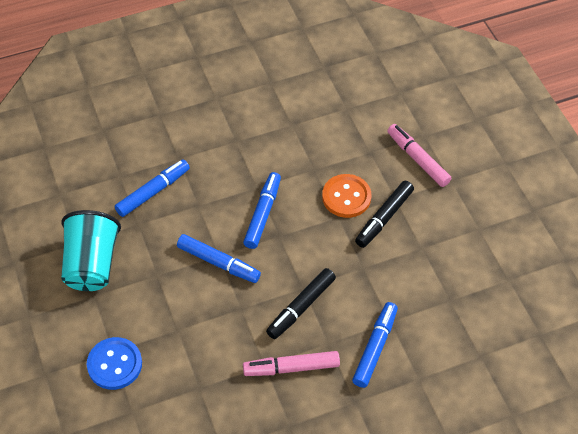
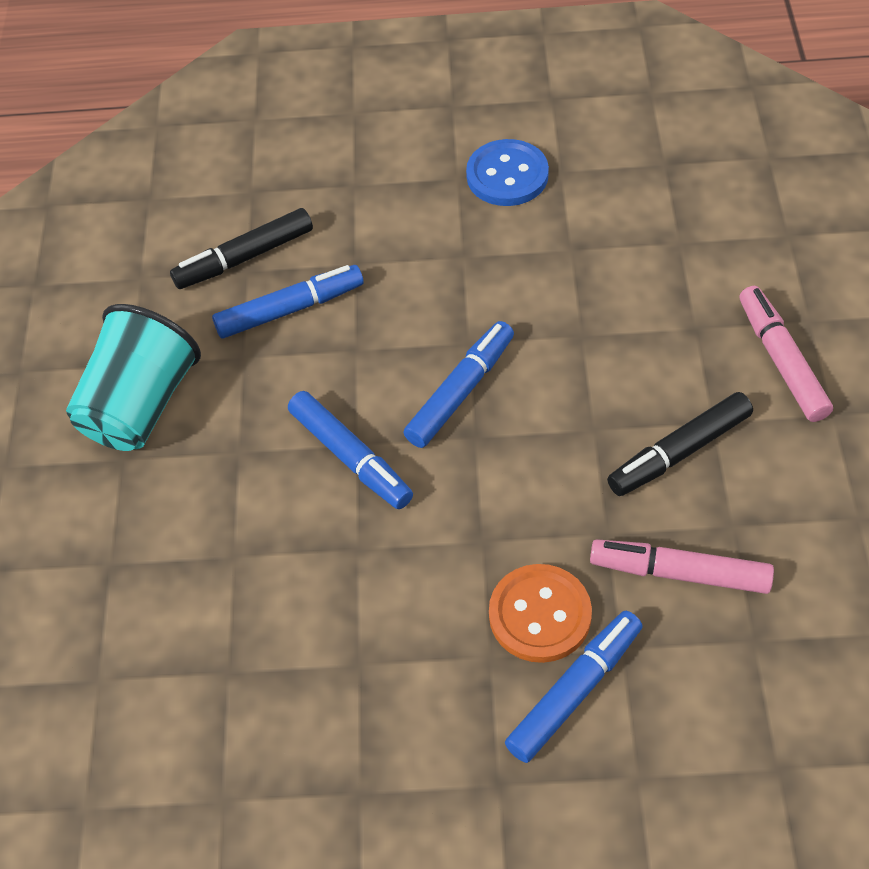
camera: 25 degrees right, 0 degrees up
(114, 364) = (104, 587): blue button -> blue button (507, 175)
(291, 367) = (405, 683): pink marker -> pink marker (679, 573)
(301, 307) = (465, 576): black marker -> black marker (244, 258)
(346, 197) = (622, 397): orange button -> orange button (540, 615)

